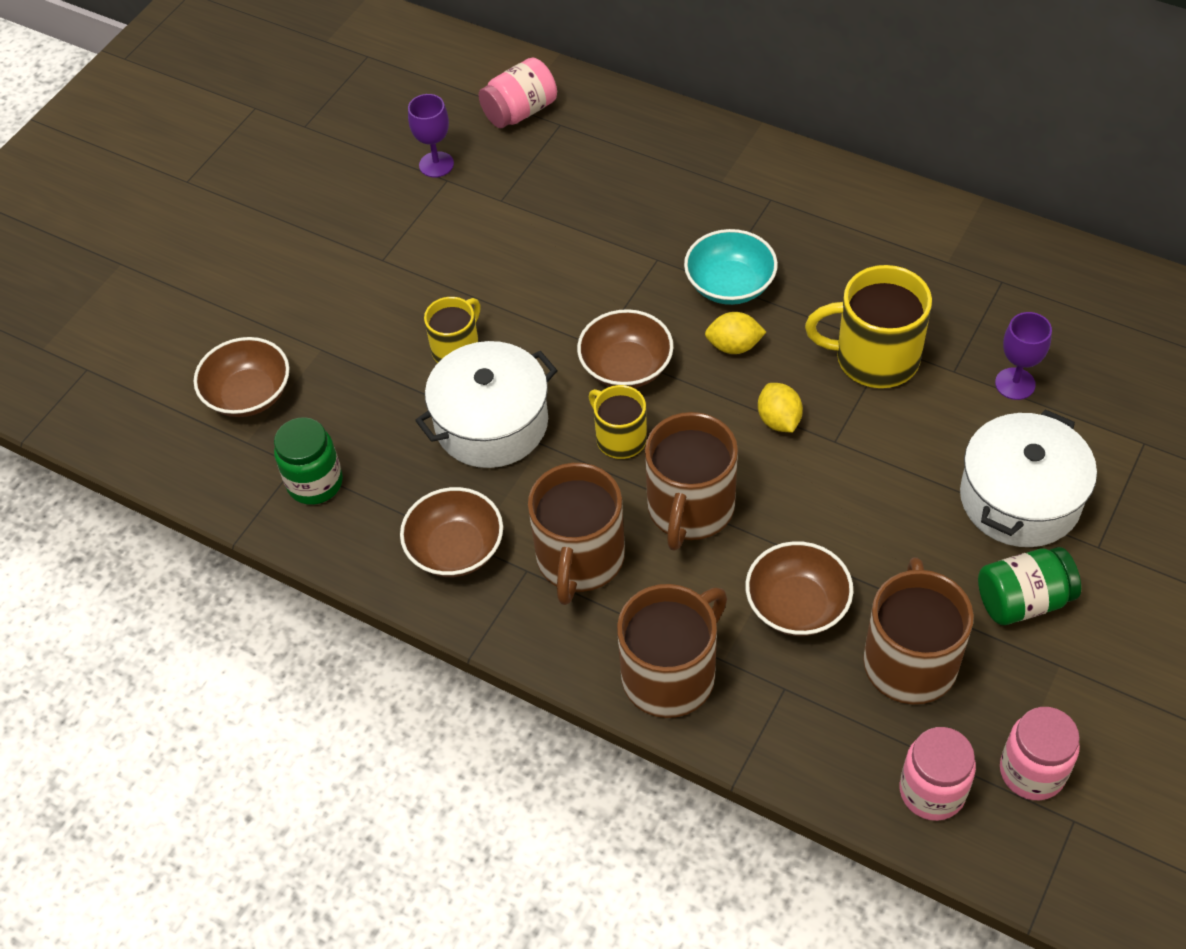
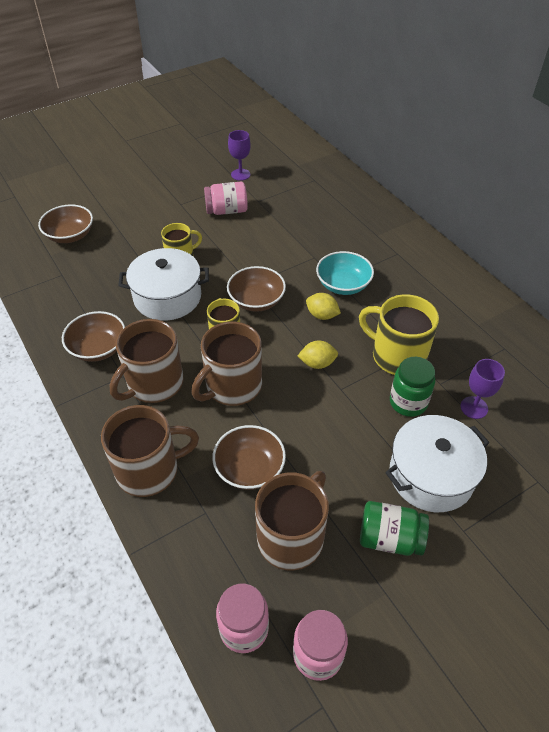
camera: 25 degrees right, 5 degrees down
(315, 483) = (62, 286): green jar -> green jar (408, 402)
(520, 111) = (299, 167): pink jar -> pink jar (227, 210)
(779, 420) = (317, 363): yellow lemon -> yellow lemon turned 75 degrees clockwise

